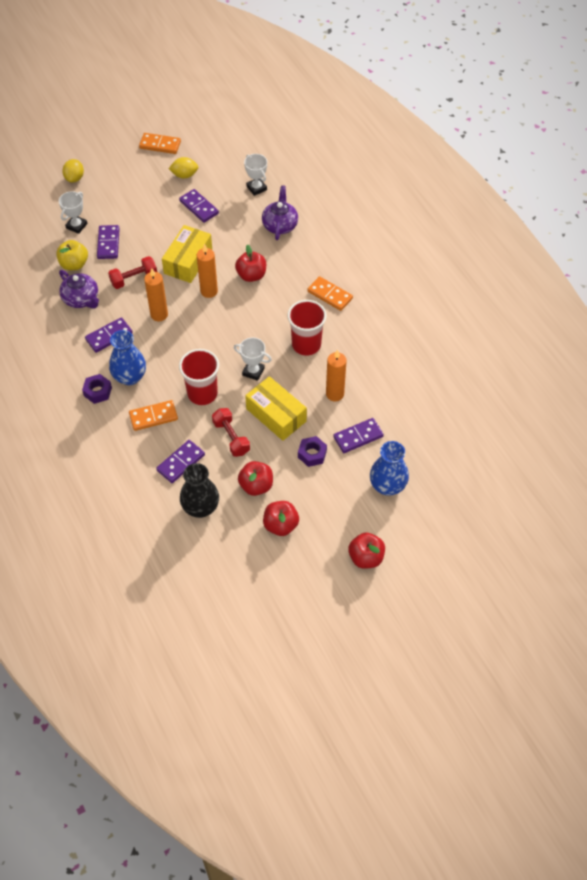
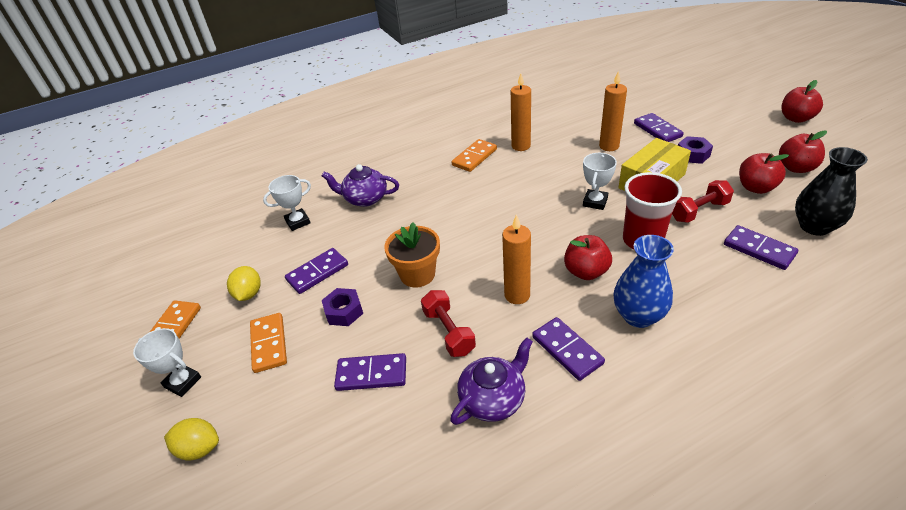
camera: 85 degrees left, 15 degrees down
(74, 264) = (414, 420): yellow apple -> none
(76, 226) = (322, 429): white trophy -> white trophy (183, 382)
(97, 391) = (678, 351): purple nut -> purple nut (344, 312)
(153, 416) = (698, 283): orange domino -> orange domino (269, 344)
(188, 261) = (417, 274): yellow box -> orange flower pot
(209, 291) = (472, 249): orange candle -> orange candle (521, 146)
(251, 275) = (445, 215): red apple -> red apple (586, 271)
(306, 345) = (547, 168): red cup -> none
(387, 486) = (707, 112): blue vase -> none

